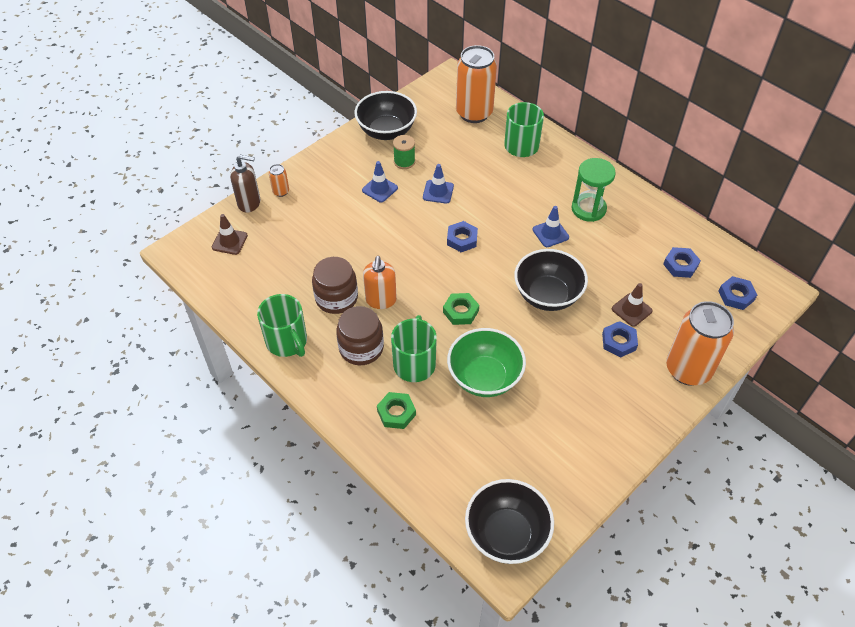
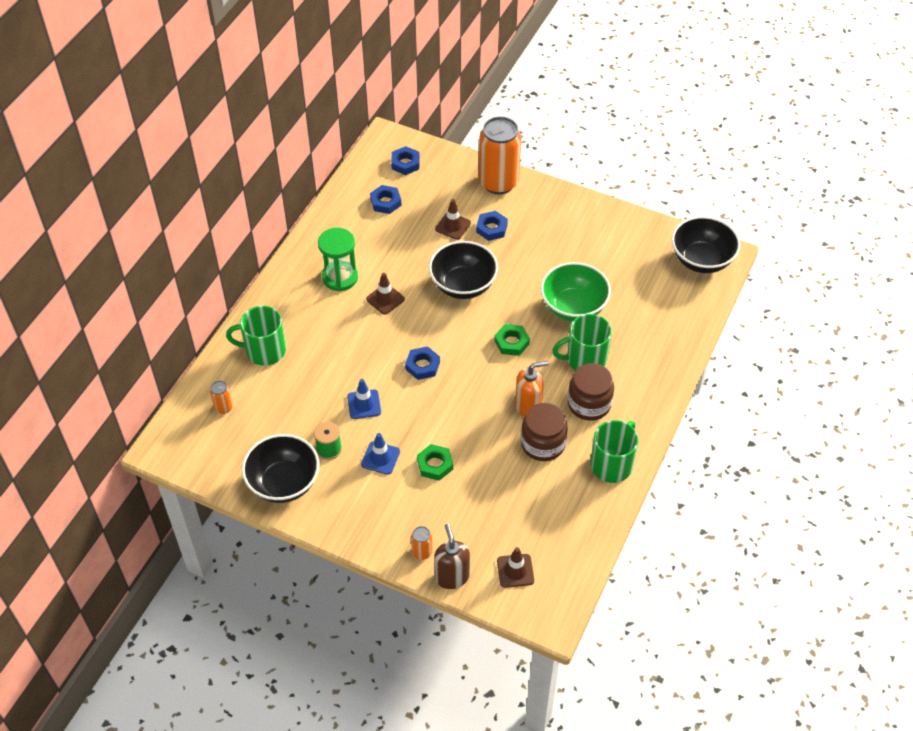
camera: 110 degrees left, 0 degrees up
(396, 413) = (640, 357): green nut -> green nut (435, 465)
(474, 113) = (224, 407): orange can -> orange can, size x0.42
(550, 233) = (385, 299): blue traffic cone -> brown traffic cone

